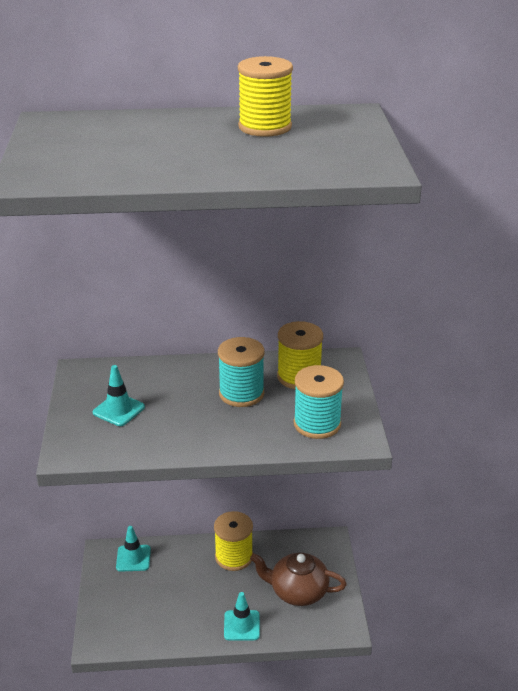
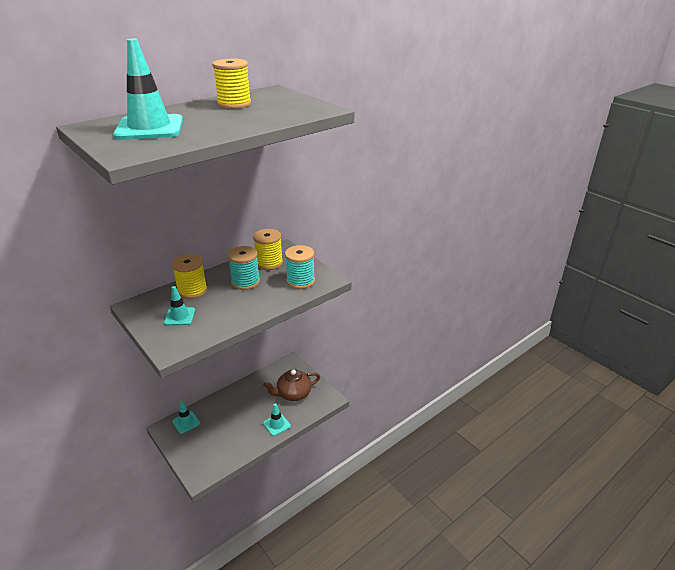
camera: 35 degrees left, 0 degrees up
(109, 142) = (149, 128): none -> turquoise traffic cone
(234, 557) = (245, 393): yellow spool -> yellow spool (192, 291)

